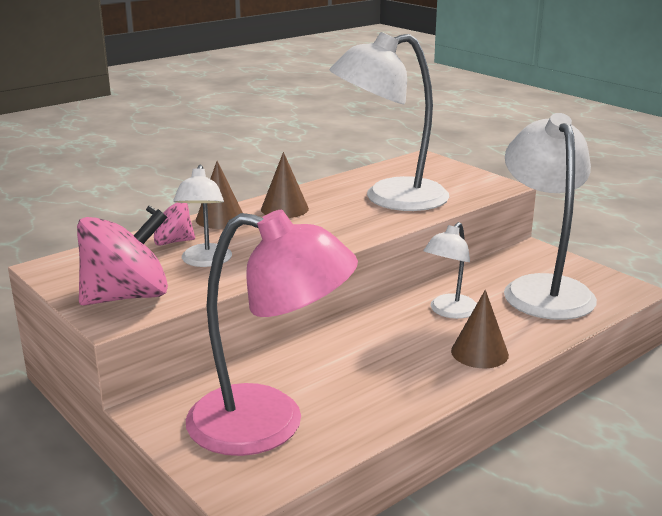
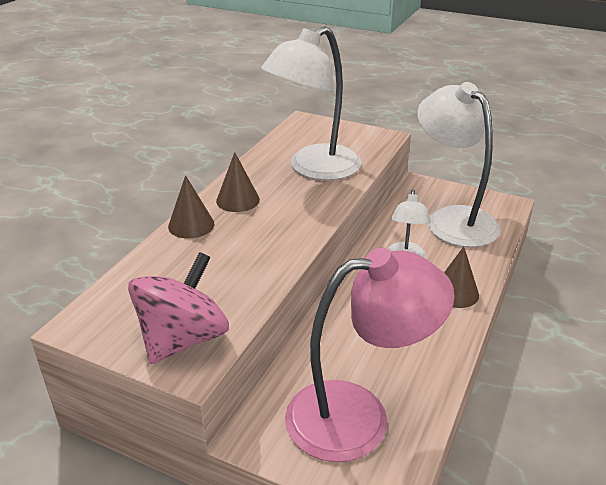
camera: 25 degrees left, 10 degrees up
(172, 242) = (170, 263): pink spinning top -> none
(205, 261) = (219, 277): white lamp -> none

